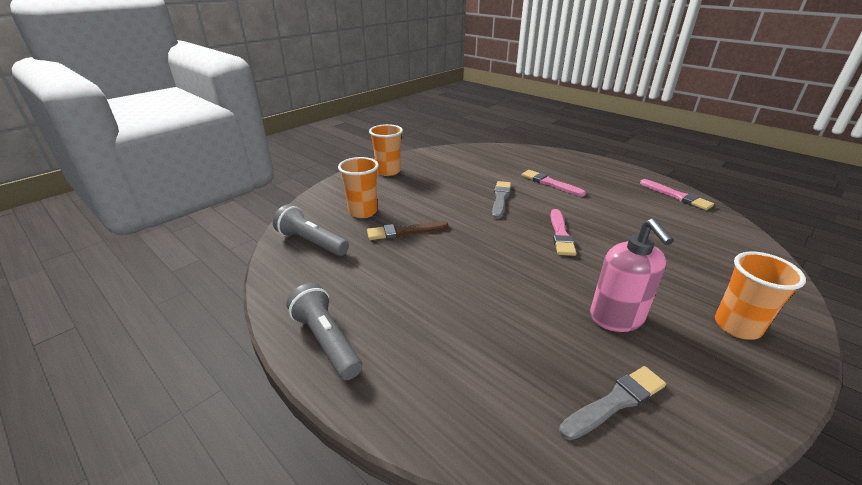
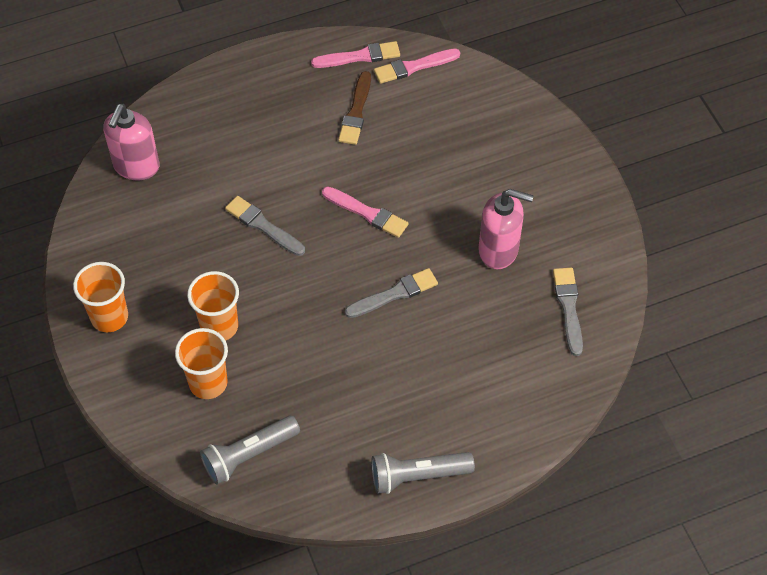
camera: 65 degrees left, 25 degrees up
(404, 231) = (279, 355): brown brush -> brown brush (356, 111)
(494, 154) = (136, 166): none -> pink soap dispenser
(504, 268) = (394, 294): none -> grey brush
(550, 183) = (258, 154): pink brush -> pink brush (414, 67)
(737, 326) = (546, 177): orange cup -> orange cup (219, 326)

